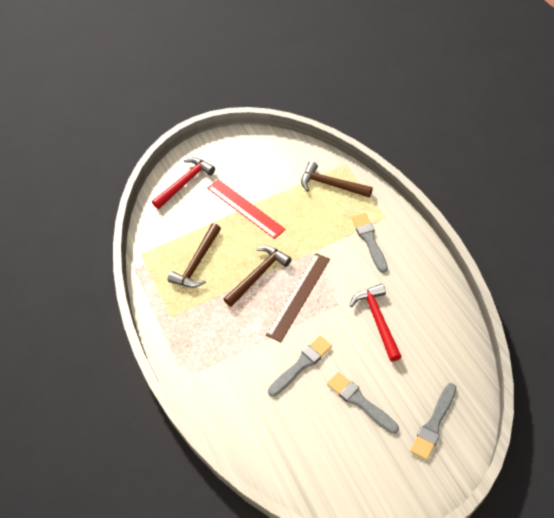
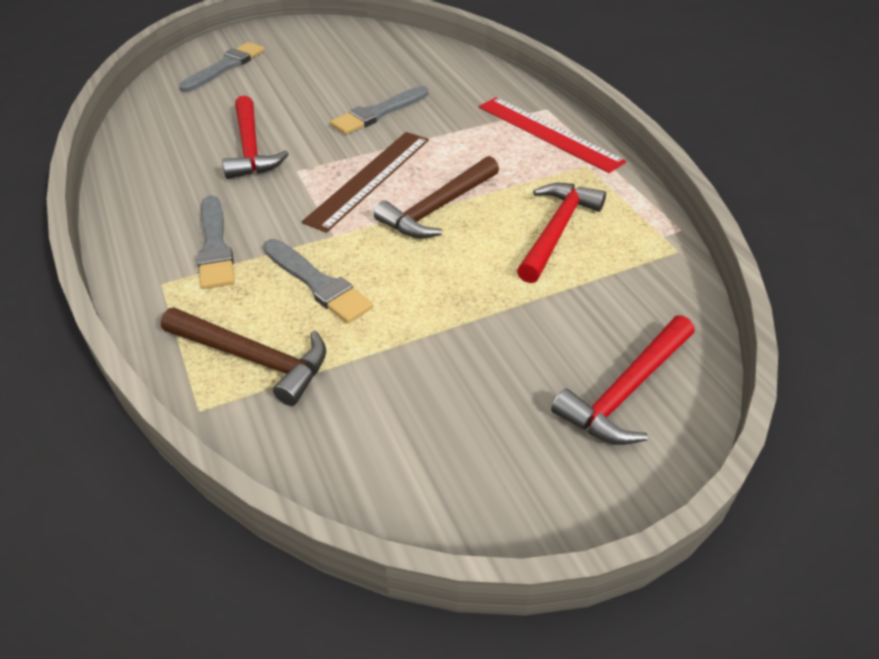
camera: 175 degrees right, 10 degrees down
(197, 263) = (556, 230): brown hammer -> red hammer
(245, 208) = (465, 320): red ruler -> red ruler (548, 133)
(360, 401) = (308, 83): grey brush -> grey brush (317, 283)

